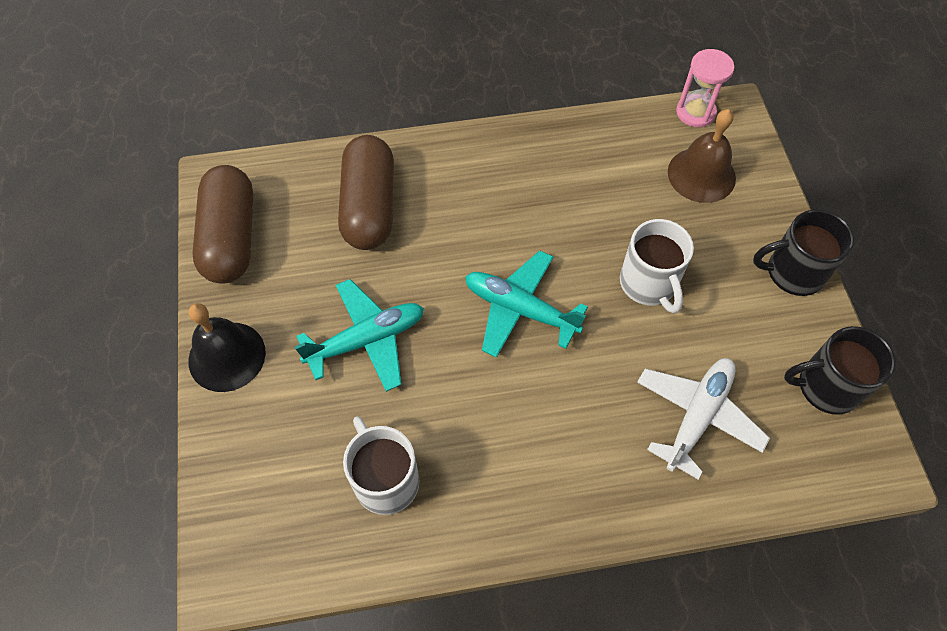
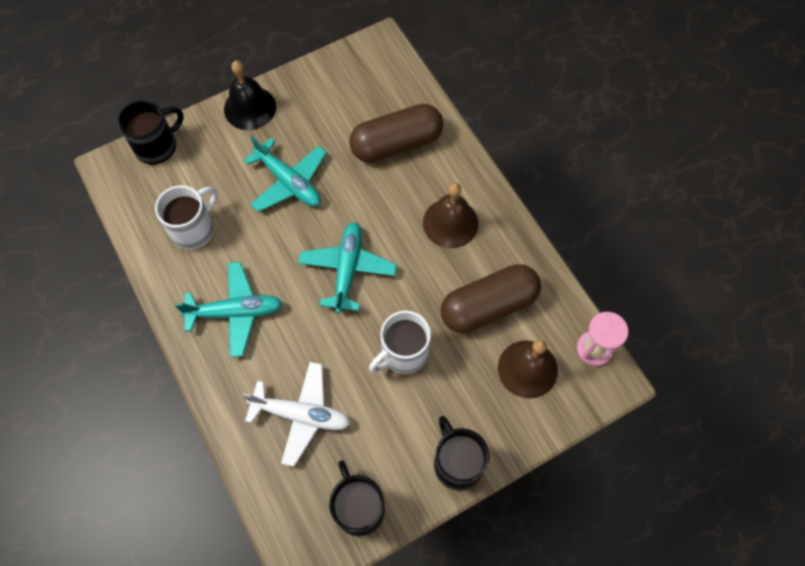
camera: 70 degrees right, 5 degrees up
(224, 498) = (157, 146): none -> black mug
(231, 238) = (337, 72): brown capsule -> brown capsule (488, 306)
(500, 187) = (450, 223): none -> brown bell
(532, 458) = (235, 312): none -> turquoise plane

